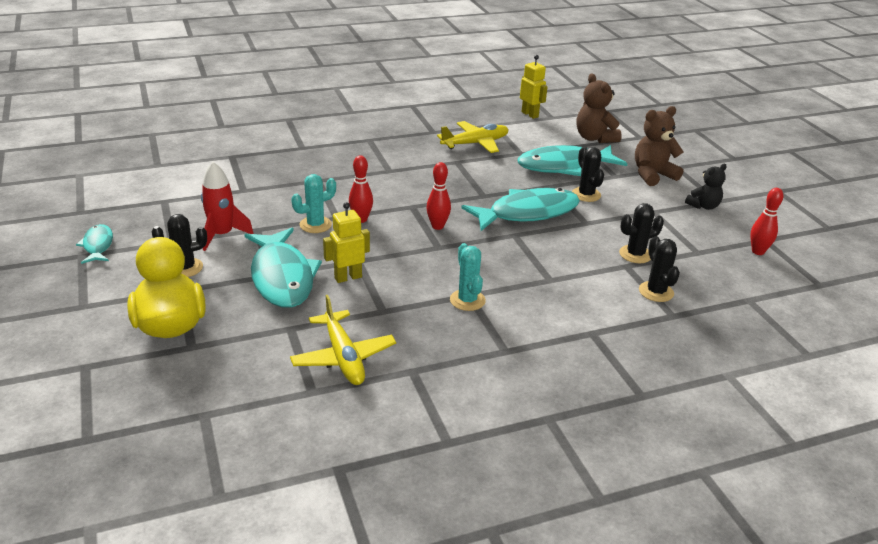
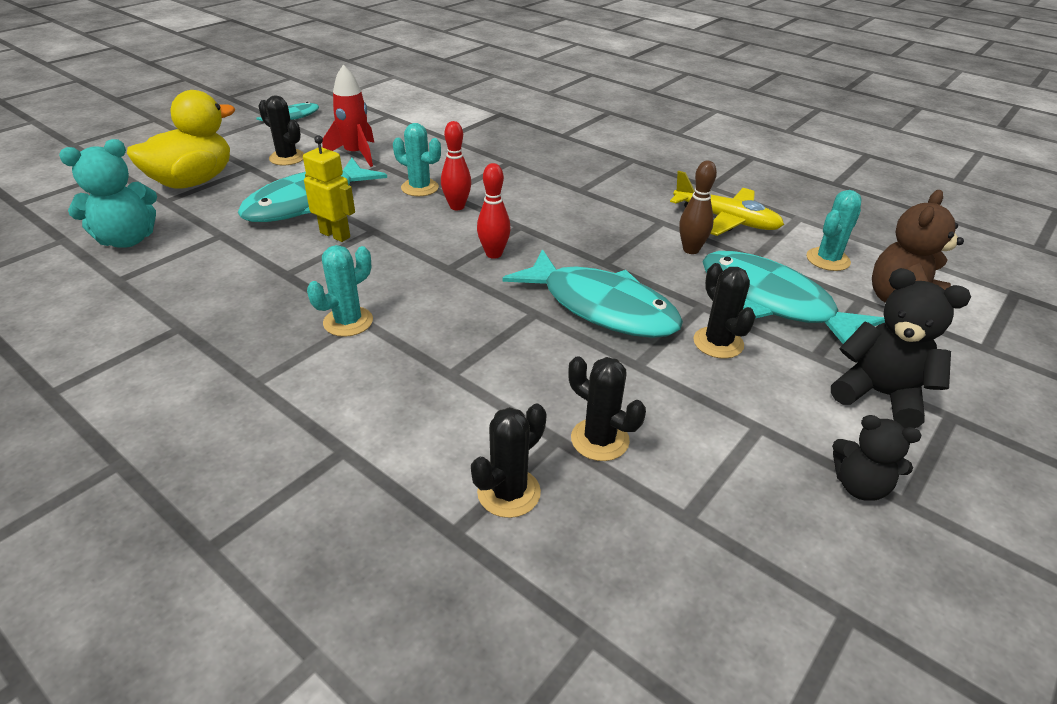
camera: 60 degrees right, 5 degrees up
(246, 377) = (127, 240): none -> turquoise teddy bear
(343, 357) = (185, 278): yellow plane -> none
(496, 166) = (691, 250): none -> brown bowling pin
(530, 114) = (874, 234): yellow robot -> none
(541, 136) = (828, 259): none -> turquoise cactus
(586, 194) = (718, 343): black cactus -> black cactus turned 60 degrees counterclockwise
(652, 175) = (879, 394): brown teddy bear -> black teddy bear
(758, 251) = (786, 611): red bowling pin -> none

